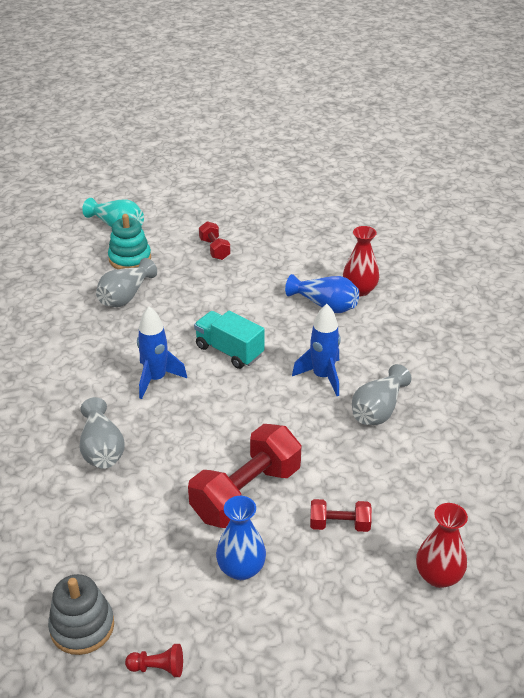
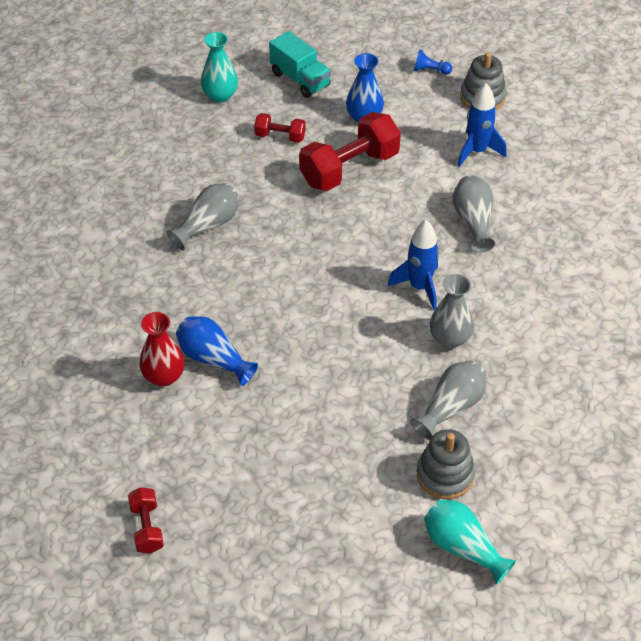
camera: 170 degrees left, 10 degrees up
(127, 341) = (449, 338): none -> grey vase
(130, 258) = (445, 475): turquoise stacking toy -> grey stacking toy
(158, 668) = (430, 70): red pawn -> blue pawn
(214, 249) = (328, 476): red dumbbell -> red dumbbell (147, 528)
(229, 351) = (338, 311): turquoise truck -> turquoise truck (300, 79)
(322, 376) = (249, 267): blue rocket -> blue rocket (477, 151)
(438, 576) = (220, 95): red vase -> turquoise vase

